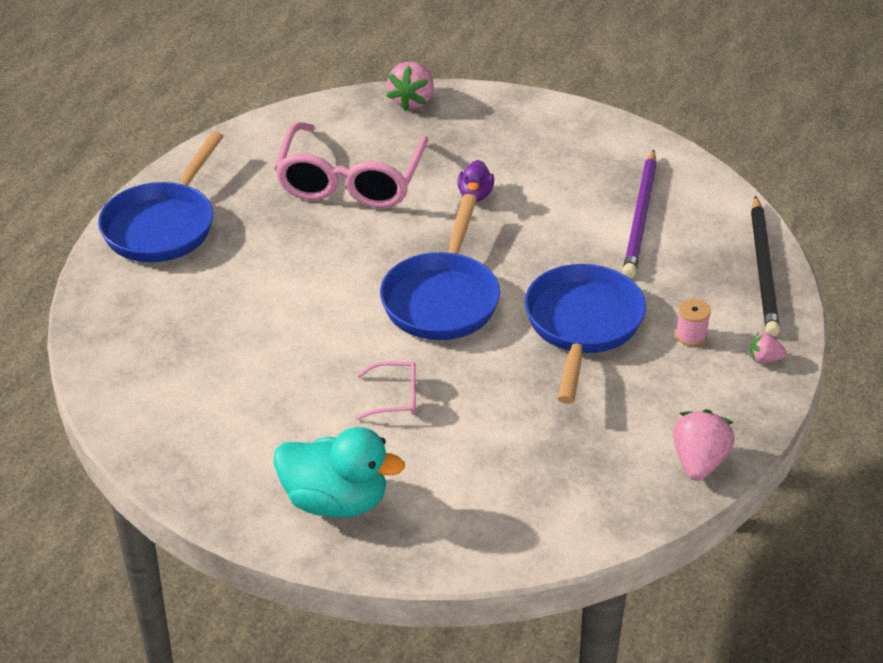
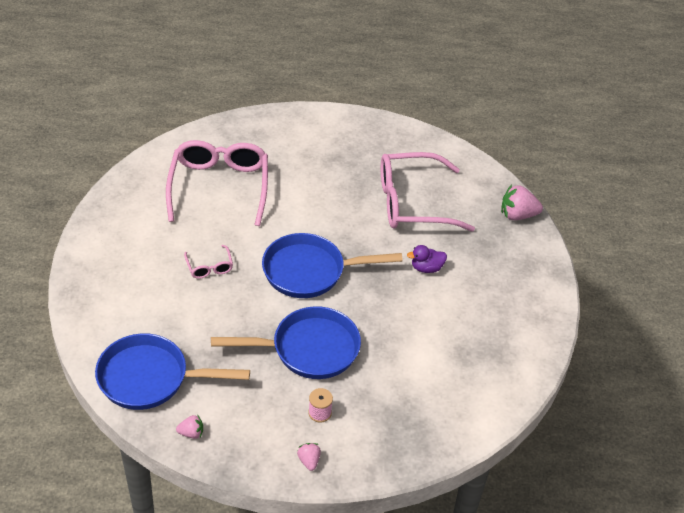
camera: 70 degrees right, 5 degrees up
(163, 225) = (330, 130): blue pan -> blue pan (150, 378)
(228, 360) = (219, 187): none -> pink glasses
(336, 501) = (115, 258): turquoise duck -> none
(640, 217) = (443, 365): purple pencil -> none
(699, 462) = (191, 433): pink strawberry -> pink strawberry, size x0.55
(763, 269) = (412, 449): black pencil -> none

